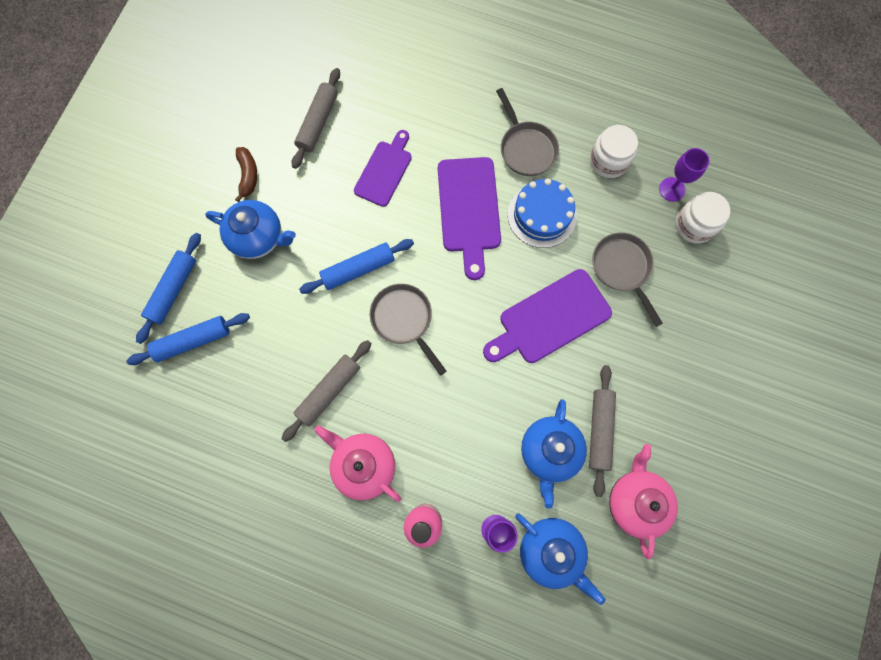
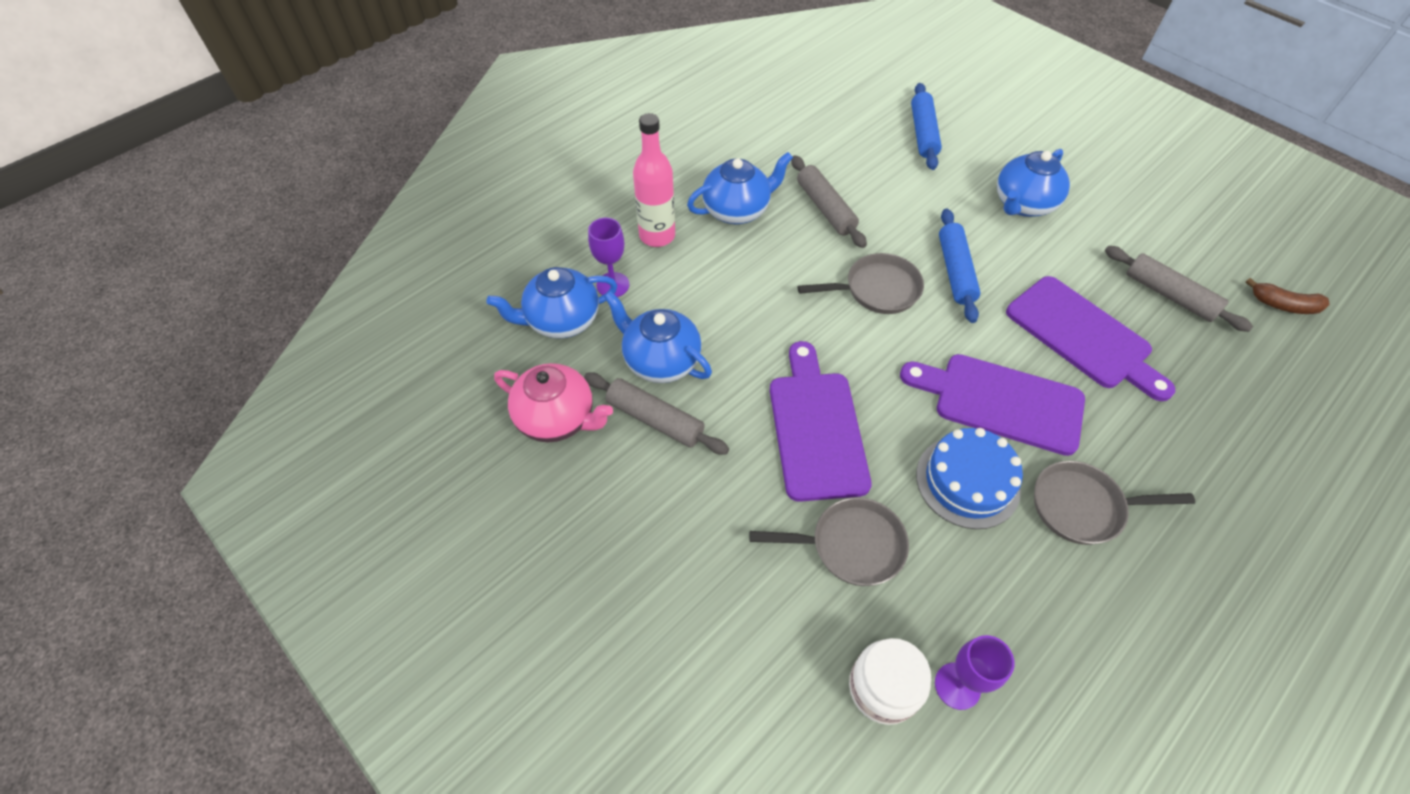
camera: 115 degrees right, 20 degrees down
(173, 290) = (983, 133): blue rolling pin -> none
(248, 175) = (1105, 217): brown banana -> brown banana (1283, 305)
(363, 465) = (737, 210): pink teapot -> blue teapot
(384, 171) = (1082, 336): purple cutting board -> purple cutting board, size x1.51
(608, 161) = (1034, 612): white jar -> none

